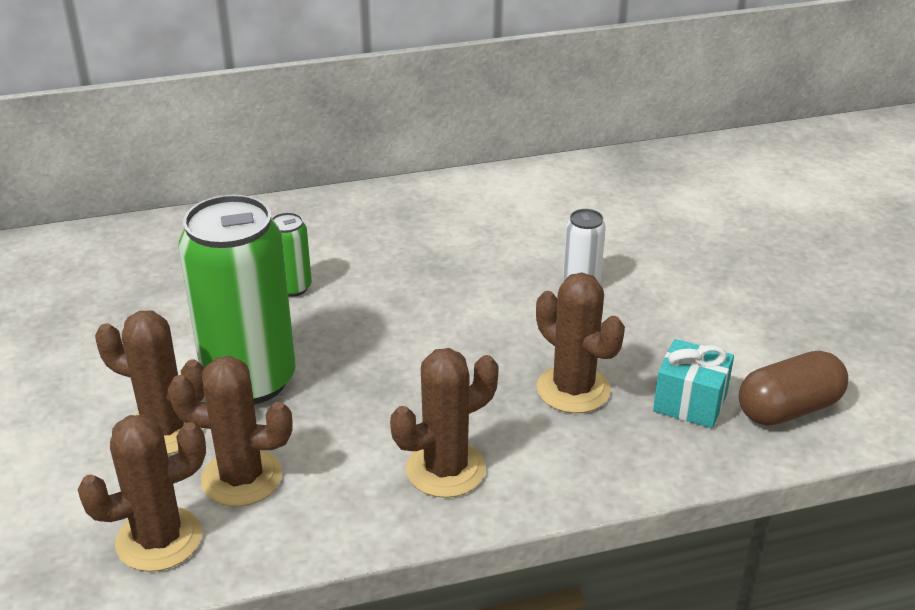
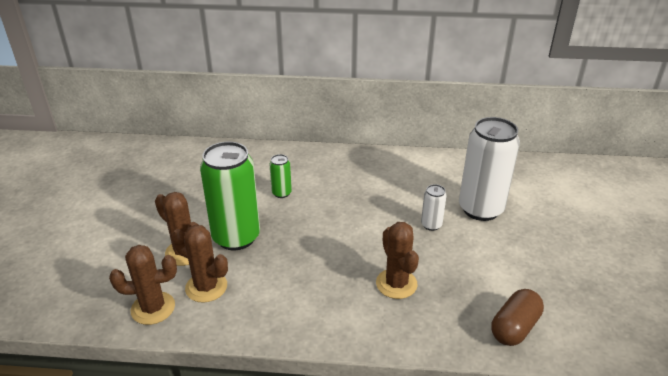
camera: 20 degrees right, 0 degrees up
(445, 469) = (306, 310): brown cactus -> none
(647, 242) = (480, 209): none -> white can
(690, 403) = (458, 308): turquoise gift -> none
(788, 409) = (514, 327): brown capsule -> brown capsule turned 45 degrees counterclockwise

